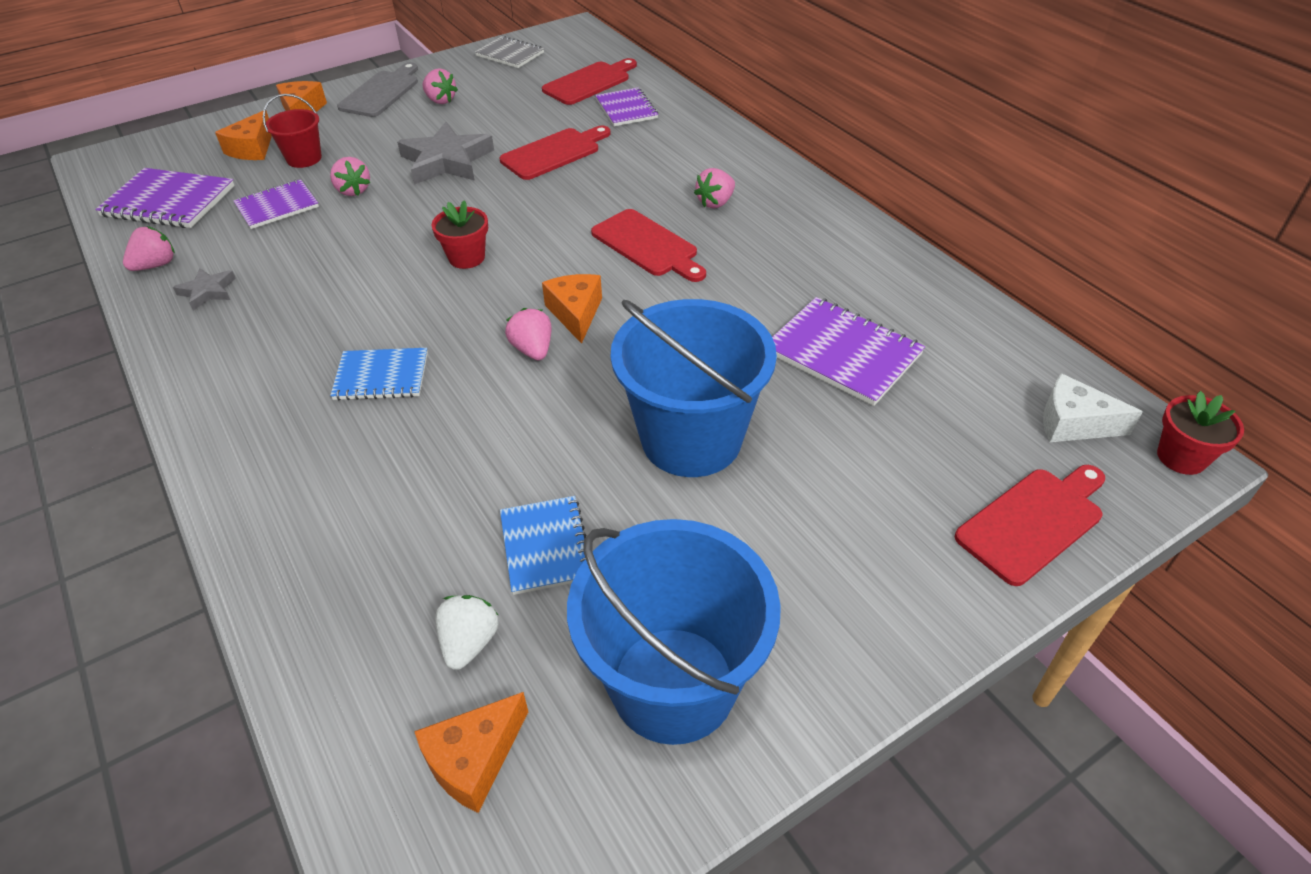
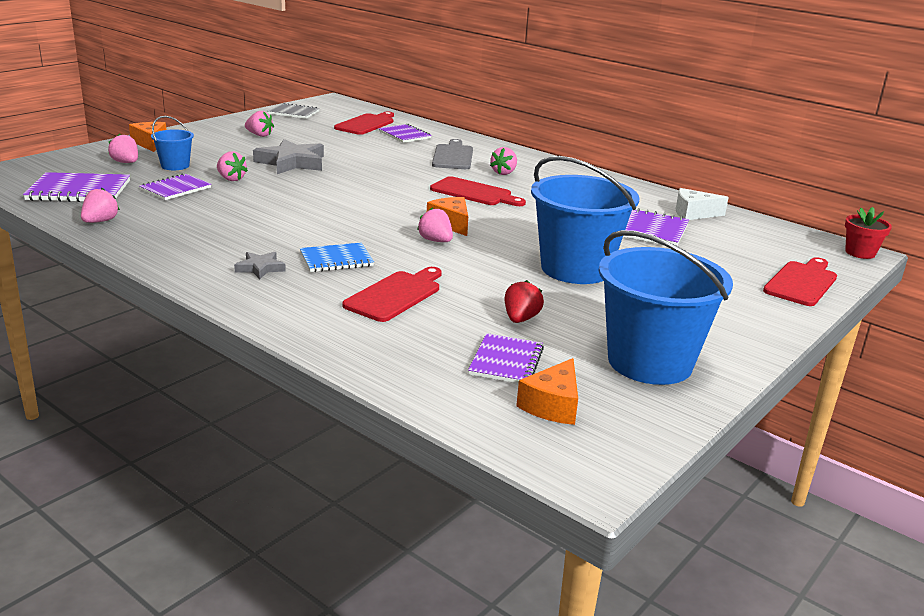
camera: 20 degrees left, 20 degrees down
(208, 291) = (158, 231): grey star -> grey star (260, 268)
(252, 148) = (126, 163): orange cheese -> pink strawberry
(304, 158) = (175, 166): red bucket -> blue bucket
(381, 92) = (208, 133): grey cutting board -> grey cutting board (453, 156)
(466, 257) = (349, 204): red flower pot -> none
(469, 642) = (506, 361): white strawberry -> purple notebook
(546, 546) = (520, 319): blue notebook -> red strawberry
(554, 153) = (370, 156): red cutting board -> red cutting board (395, 295)
(1073, 423) = (793, 245): white cheese -> white cheese (693, 213)

